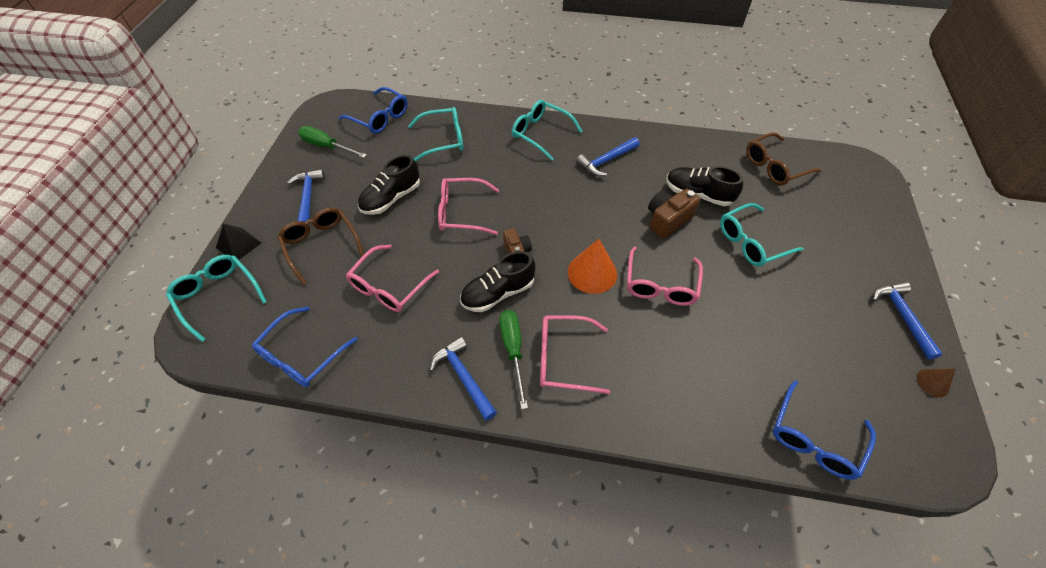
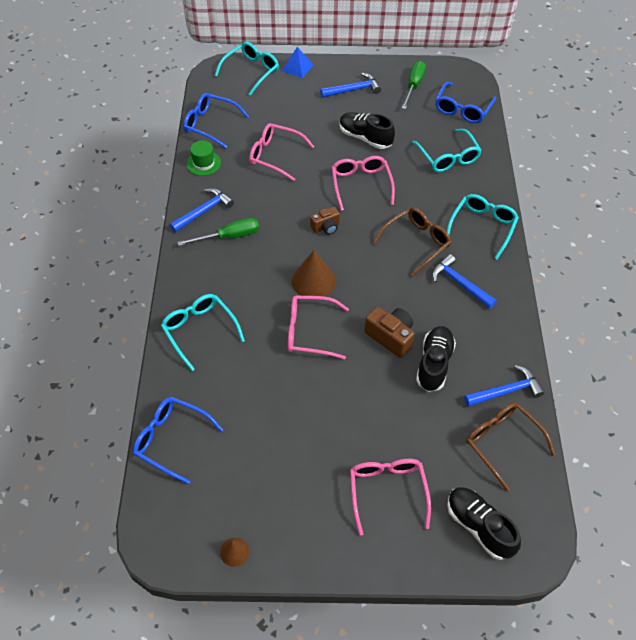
camera: 80 degrees right, 0 degrees up
(238, 245) = (297, 67): black pyramid -> blue pyramid
(321, 245) = (306, 110): brown glasses -> brown glasses (416, 243)
(375, 370) = (203, 163): none -> green hat
(498, 293) = (280, 220): black shoe -> black shoe (479, 526)
(563, 358) = (226, 268): pink glasses -> pink glasses (387, 491)
(592, 273) = (313, 281): orange cone -> brown cone
(751, 242) = (378, 409): turquoise glasses -> turquoise glasses (199, 331)
(902, 316) = (308, 540): blue hammer -> blue hammer (506, 391)

